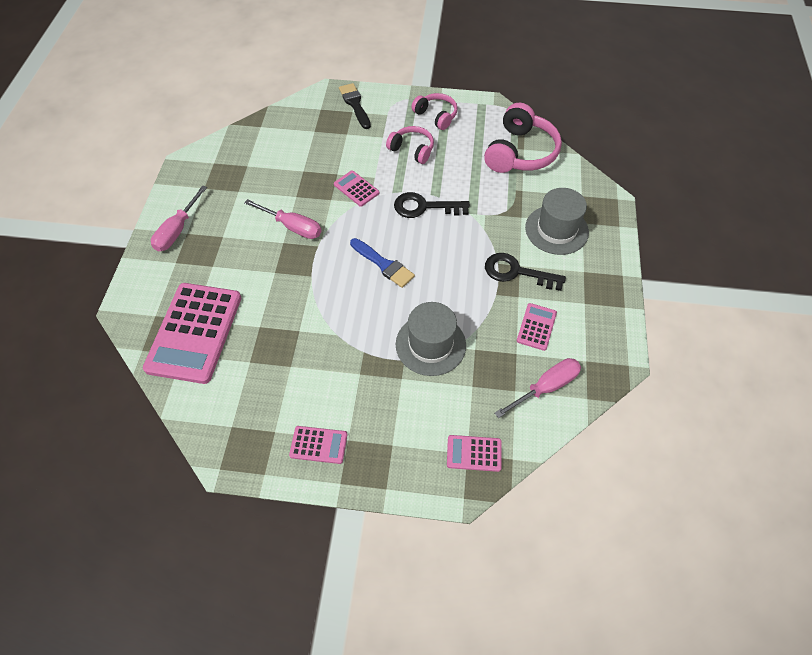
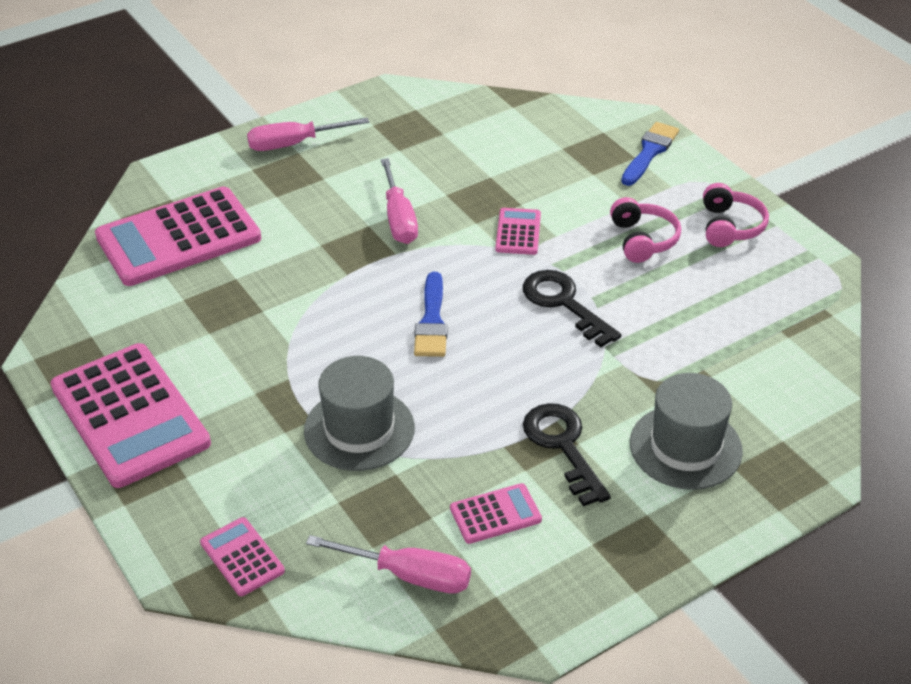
camera: 50 degrees right, 15 degrees down
(318, 445) = (130, 415): pink calculator -> pink calculator, size x2.18
(355, 104) = (649, 152): black brush -> blue brush
(520, 152) = (777, 337): pink headphones -> none

